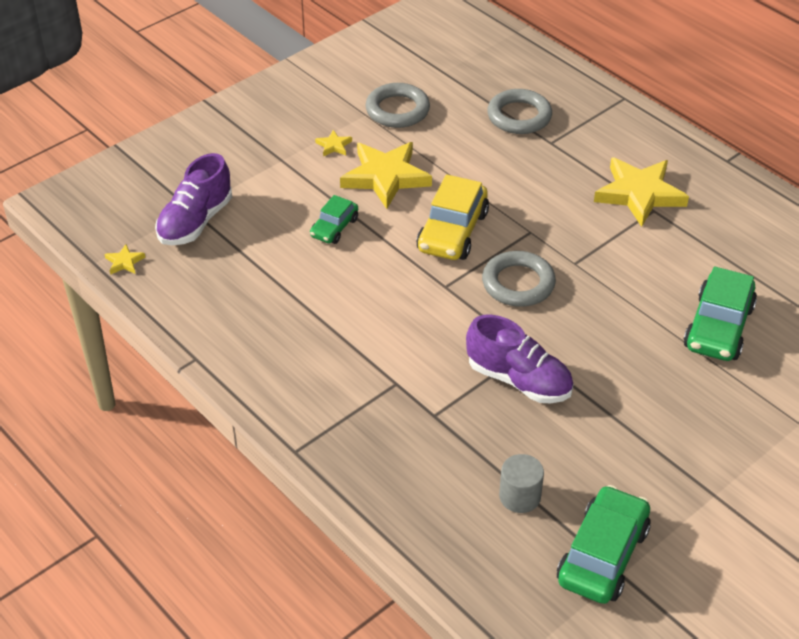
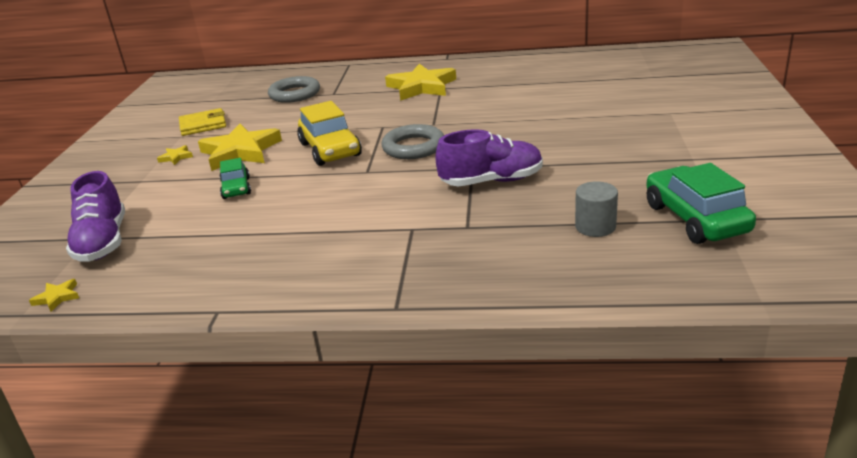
camera: 40 degrees left, 15 degrees down
(397, 110) = (203, 125): grey ring -> yellow wallet
(718, 327) = (559, 105): green car -> none

